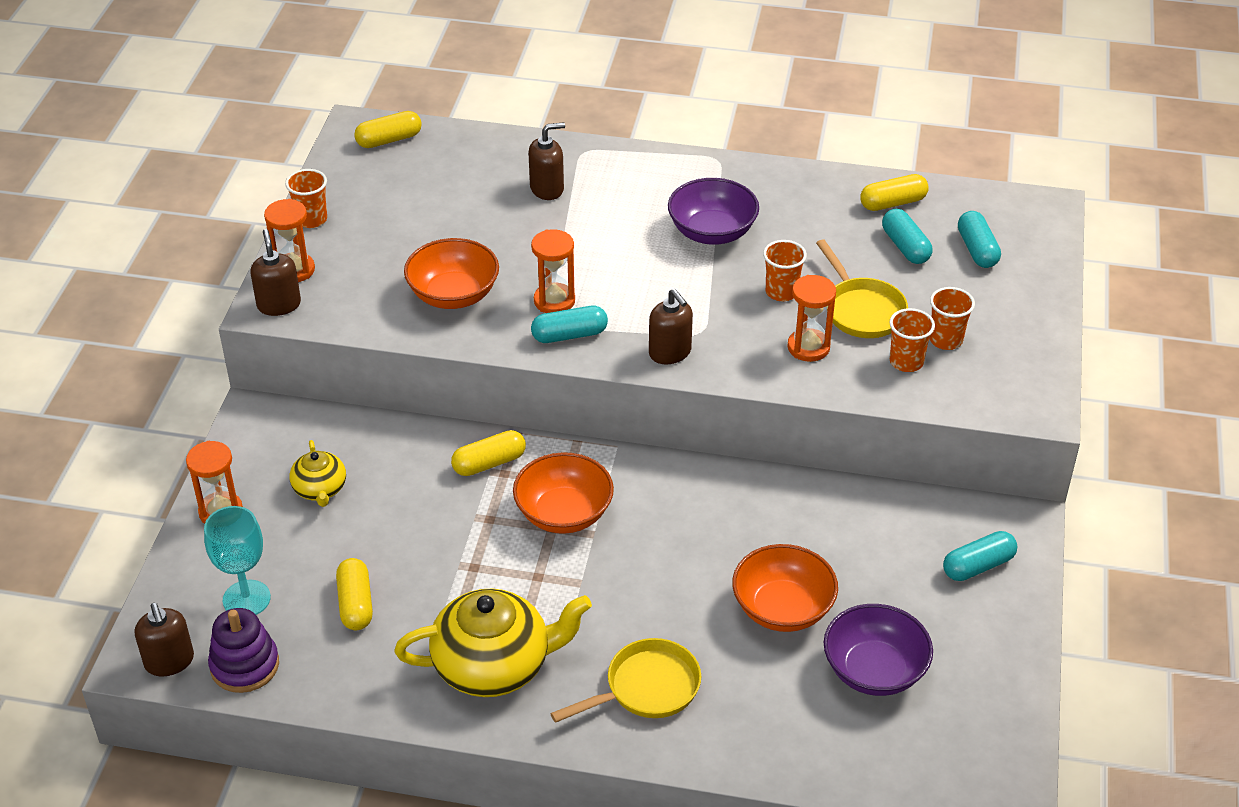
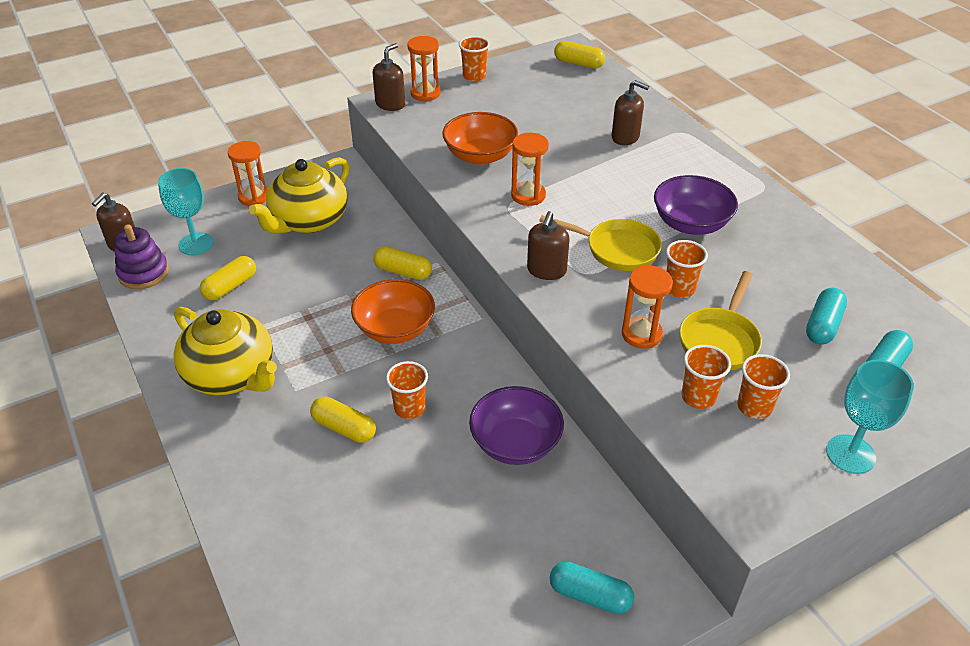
camera: 50 degrees right, 0 degrees up
(320, 489) = (308, 220): yellow teapot -> yellow teapot, size x1.92
(569, 335) = (505, 219): turquoise capsule -> none
(646, 688) = (274, 462): yellow pan -> yellow pan (616, 249)
(677, 560) = (409, 408): none -> orange cup
(782, 608) = (420, 494): orange bowl -> none
(874, 670) = (409, 590): purple bowl -> purple bowl (515, 443)
(893, 203) = (859, 292): yellow capsule -> yellow capsule (344, 428)
(1035, 325) = (850, 454): none -> turquoise goblet

